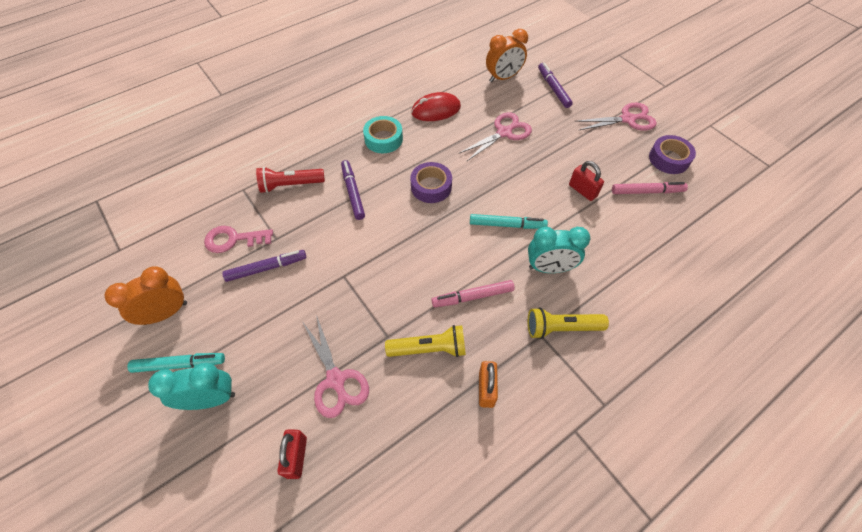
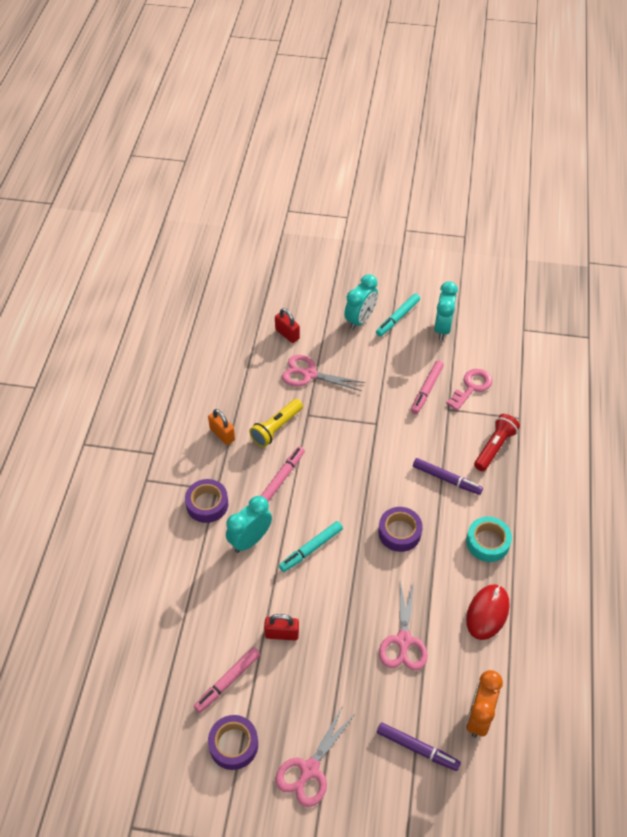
camera: 135 degrees right, 5 degrees down
(166, 313) = (442, 328): orange clock -> turquoise clock
(266, 268) = (426, 390): purple marker -> pink marker
(561, 328) = (207, 504): yellow flashlight -> purple tape

